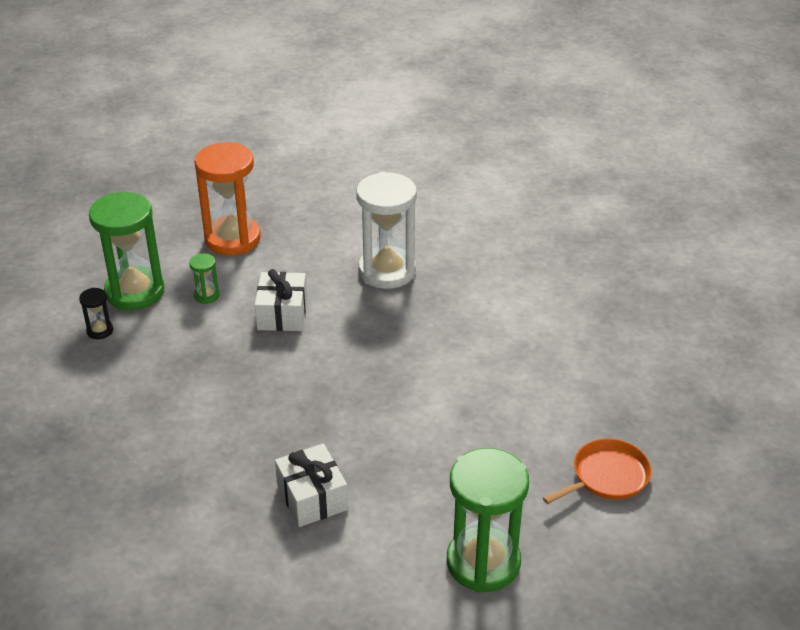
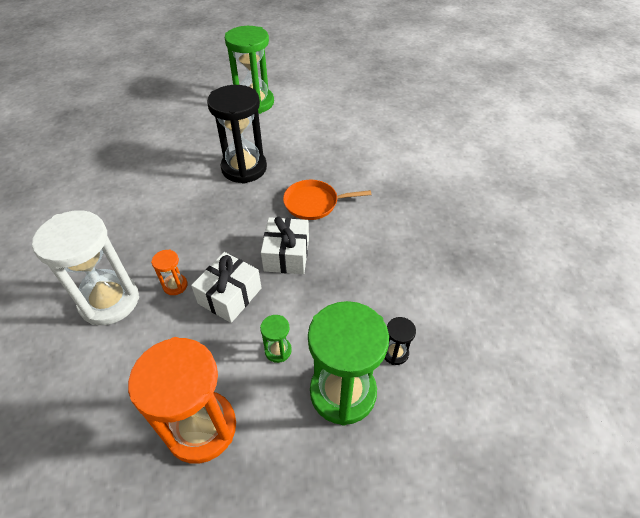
camera: 150 degrees left, 10 degrees up
(312, 497) = (311, 157): white gift -> white gift (286, 255)
(341, 302) = (175, 285): none -> orange hourglass
(389, 441) = (244, 168): none -> black hourglass
(607, 476) = (158, 112): orange pan -> orange pan (314, 203)

